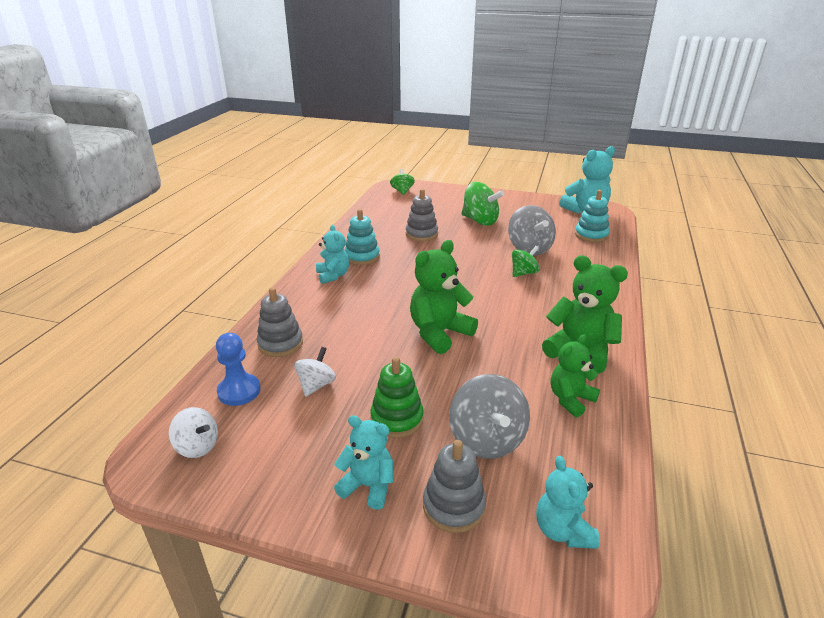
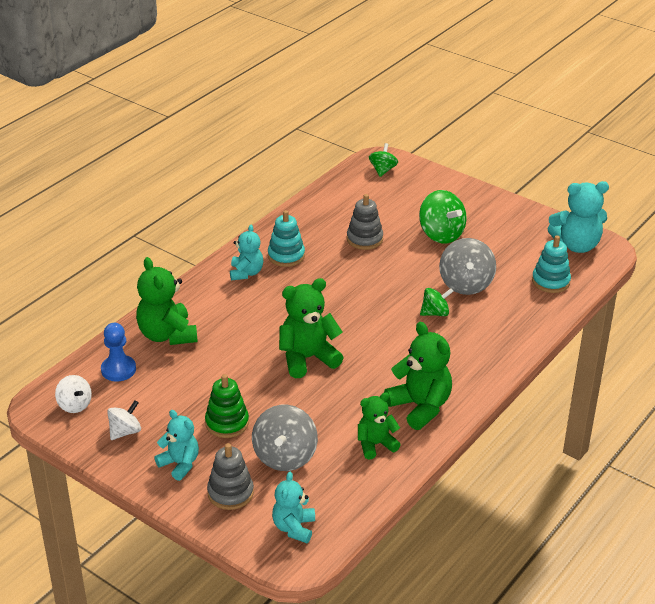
camera: 20 degrees right, 5 degrees up
(280, 344) = (167, 335): grey stacking toy -> green teddy bear
(316, 385) = (179, 380): white spinning top -> white spinning top (125, 432)

